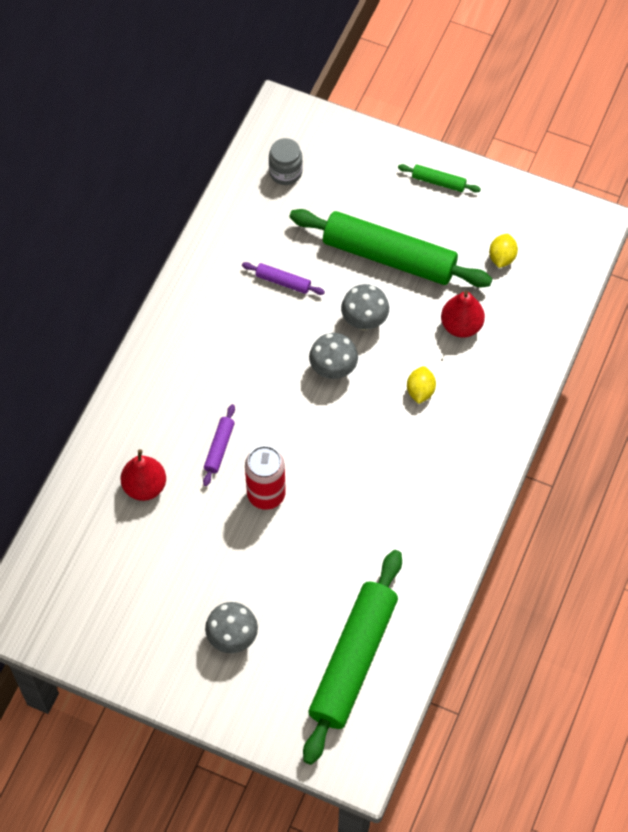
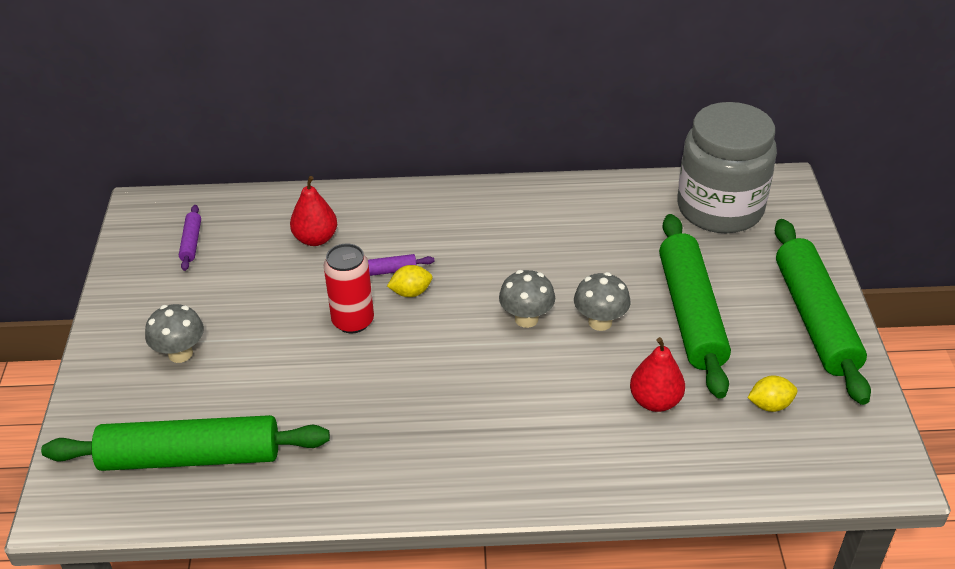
camera: 65 degrees right, 20 degrees down
(283, 282) = (598, 249): purple rolling pin -> purple rolling pin (191, 242)
(285, 172) = (720, 208): grey jar -> grey jar, size x2.39
(420, 391) = (549, 396): yellow lemon -> yellow lemon (411, 292)
(438, 182) = (814, 319): green rolling pin -> green rolling pin, size x2.42

